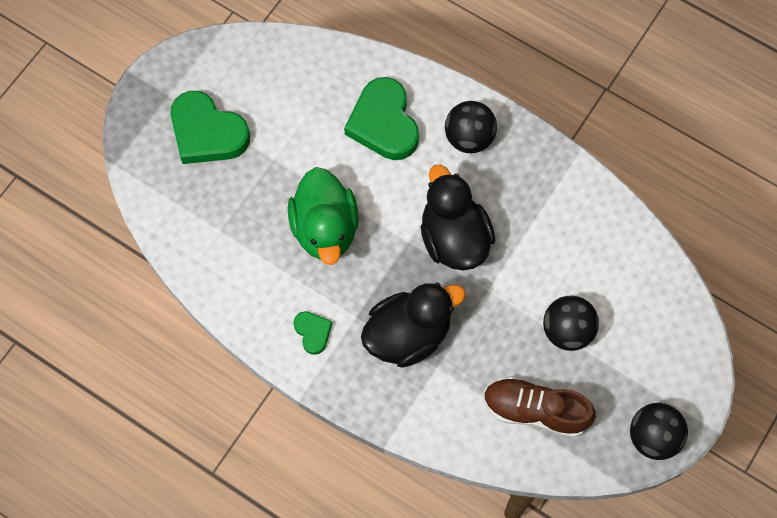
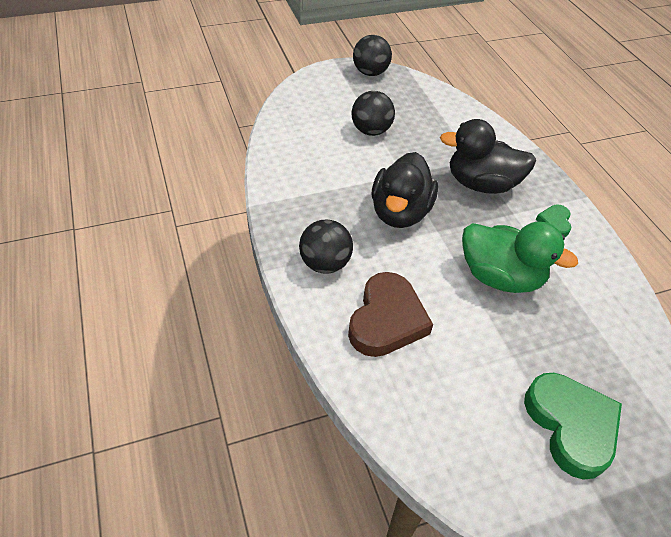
camera: 145 degrees left, 20 degrees down
(325, 229) = (500, 277): green duck -> green duck turned 90 degrees clockwise
(384, 123) = (387, 320): green heart -> brown heart
(535, 411) = (428, 113): brown shoe -> none

